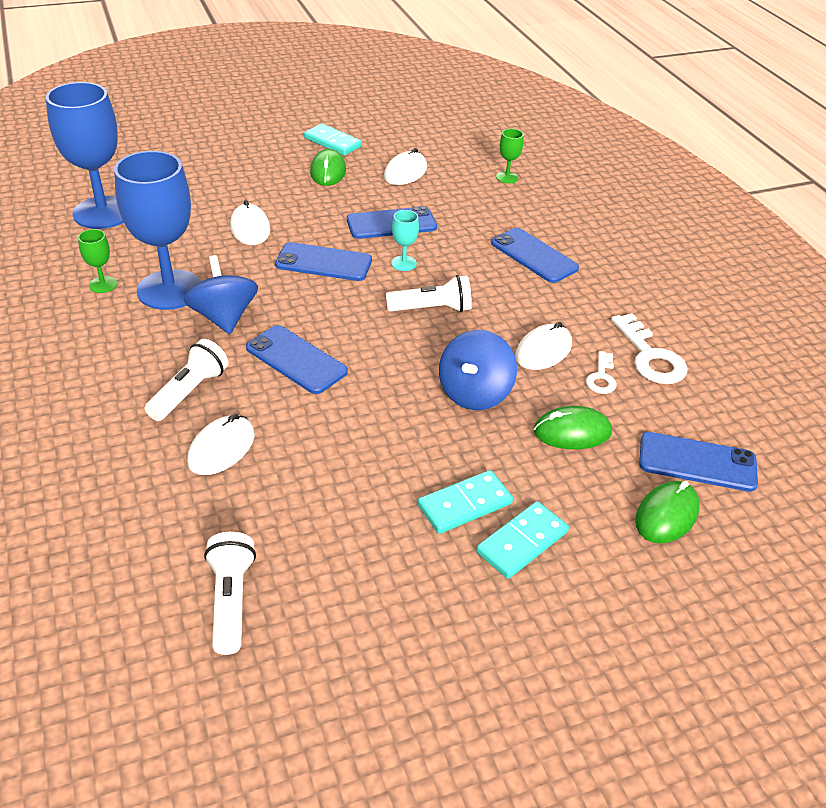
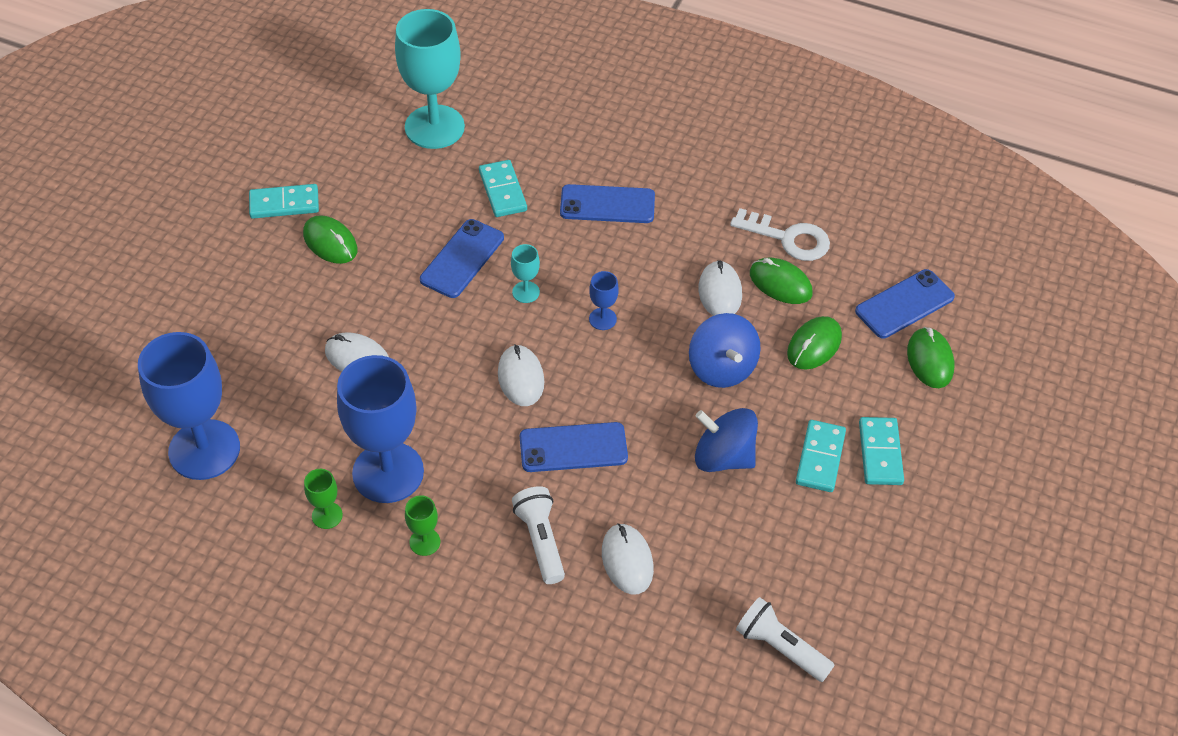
camera: 45 degrees left, 10 degrees up
(224, 317) = (468, 459): blue spinning top -> blue spinning top (723, 457)
(324, 263) = (466, 343): blue phone -> none
(405, 172) = (396, 191): white mouse -> white mouse (521, 378)
(432, 309) = (602, 319): white flashlight -> blue goblet
(472, 209) = (503, 191): none -> turquoise domino
(478, 159) = (434, 127): none -> turquoise goblet
(507, 177) = (484, 132): green goblet -> green goblet (425, 542)
(601, 377) = (780, 283): white key -> green mouse

